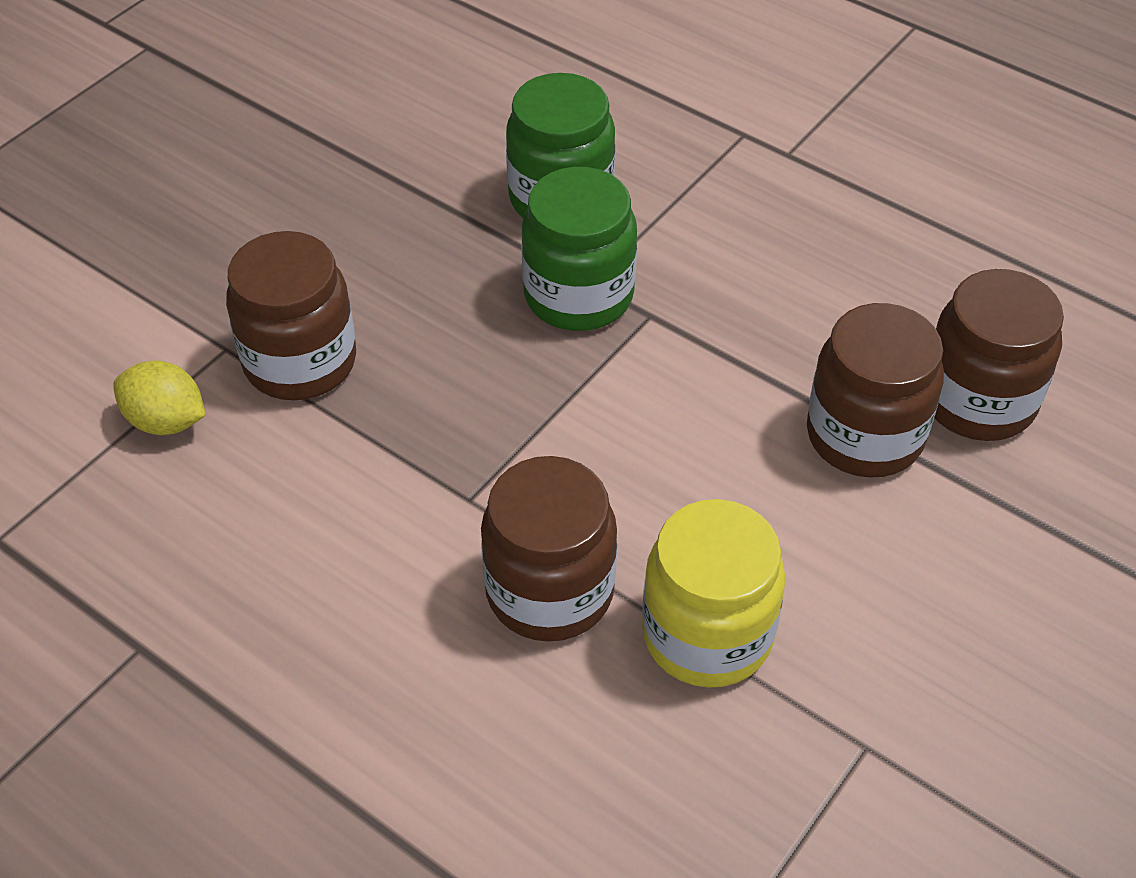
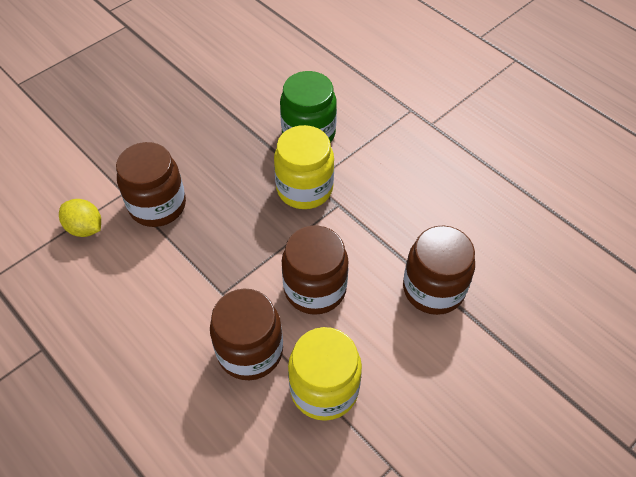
camera: 10 degrees right, 5 degrees up
(578, 295) = (304, 189): green jar -> yellow jar
(978, 400) = (498, 278): brown jar -> brown jar (315, 289)

